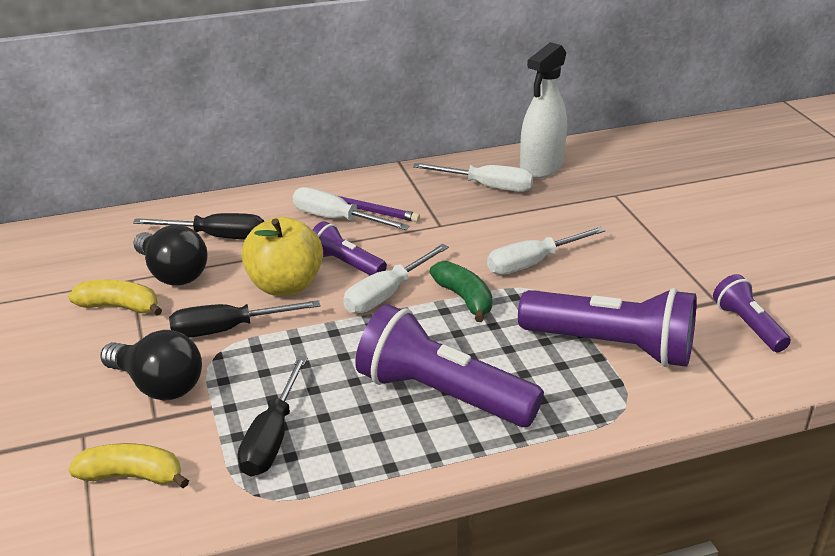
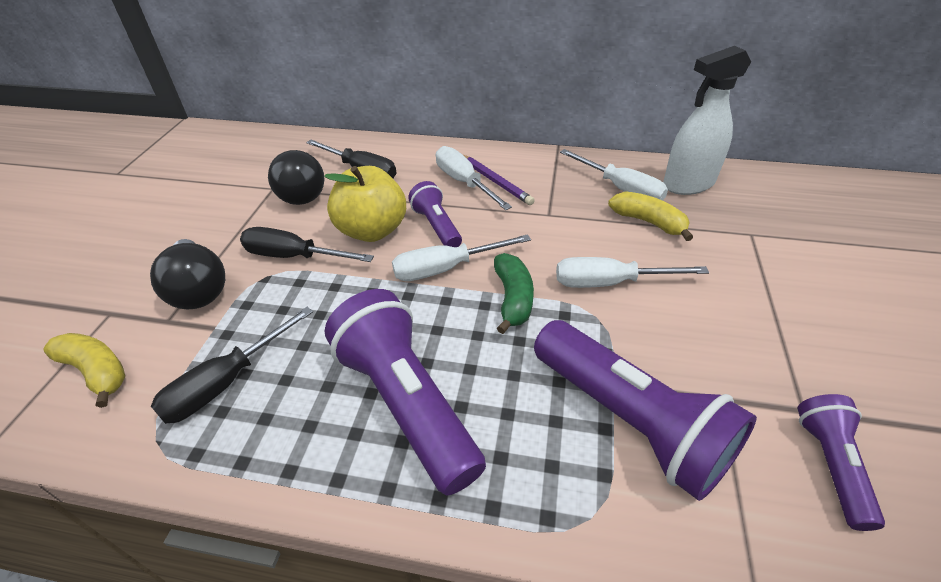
camera: 30 degrees right, 10 degrees up
(119, 307) = (242, 209): yellow banana -> yellow banana (648, 222)

